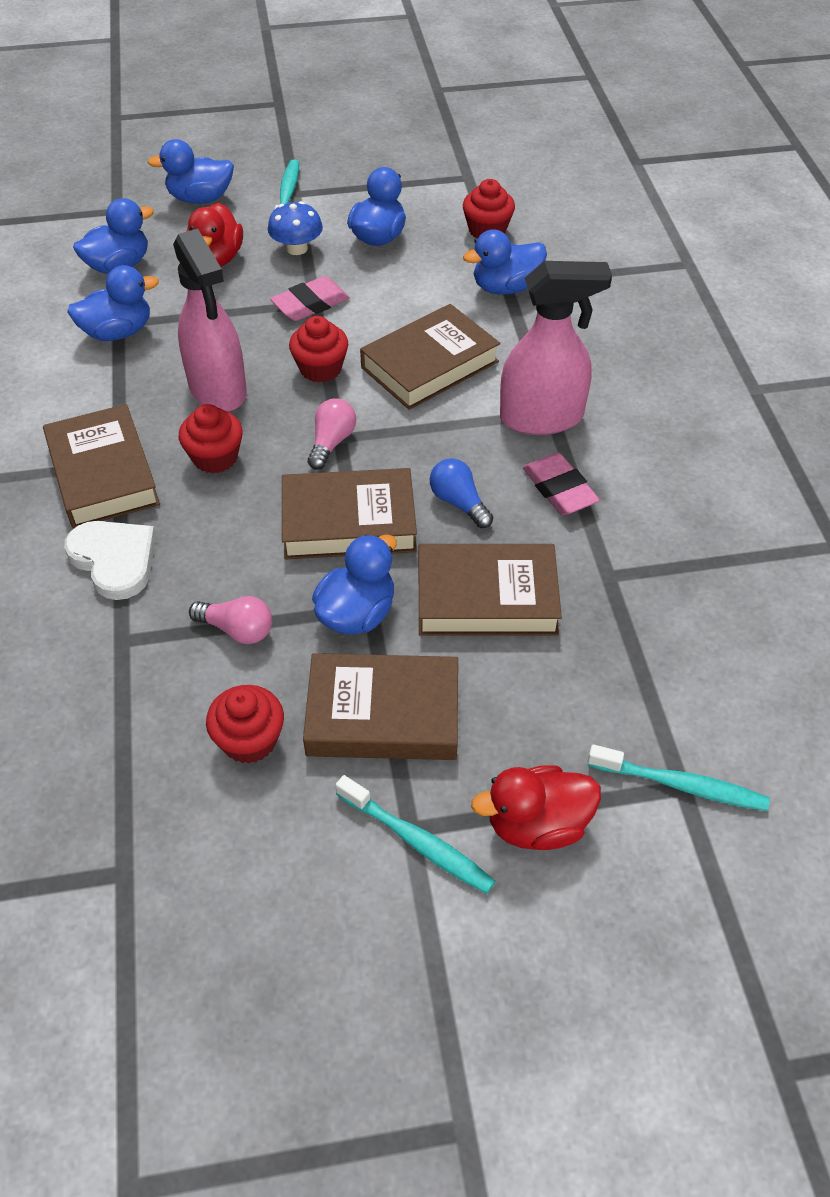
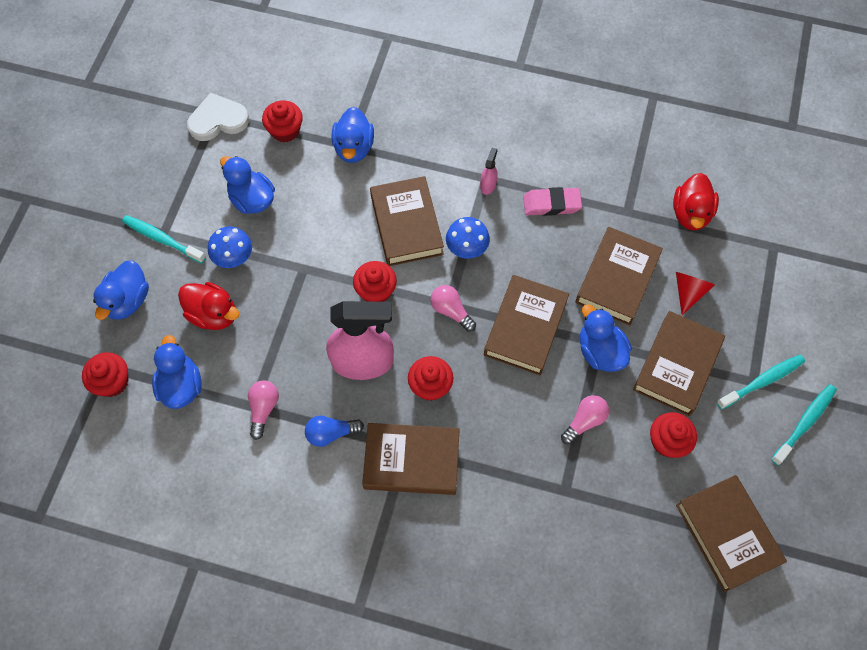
camera: 65 degrees left, 15 degrees up
(101, 221) = (112, 382): none -> red cupcake
(114, 560) = (495, 476): white heart -> white heart (218, 120)
(118, 332) = (263, 409): blue duck -> pink light bulb
(124, 868) = (727, 534): none -> brown book
(310, 304) = (303, 271): pink eraser -> none
(434, 428) = (467, 247): none -> blue mushroom
(459, 503) = (538, 261): blue light bulb -> blue light bulb (331, 433)
(520, 692) = (689, 292): none -> red cone
(537, 824) = (772, 321): red duck -> red duck (691, 213)
(542, 418) = (488, 185): pink spray bottle -> pink spray bottle, size x0.41
(680, 785) = (772, 247): turquoise toothbrush -> turquoise toothbrush (804, 423)

